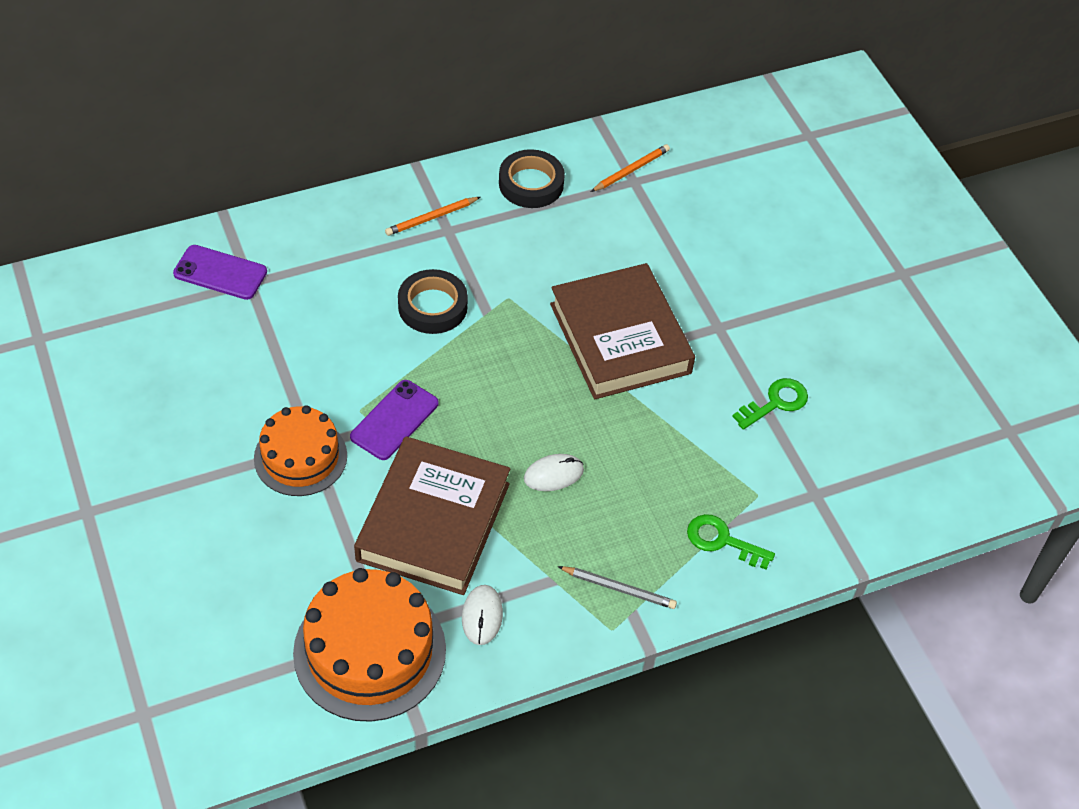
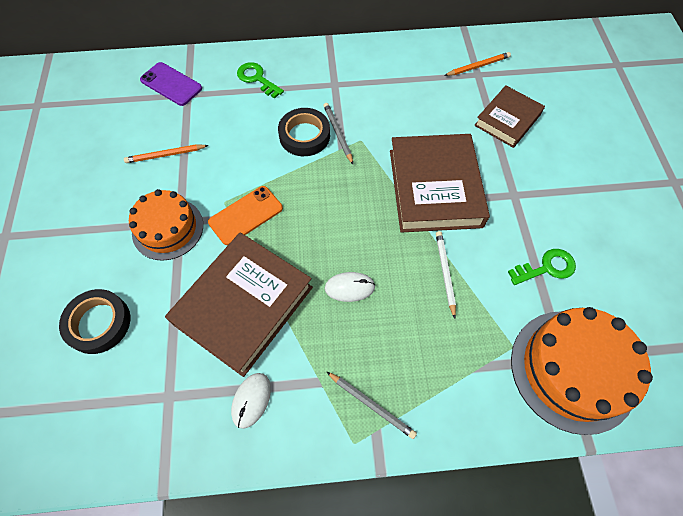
camera: 20 degrees right, 10 degrees up
(370, 651) = (152, 408): orange cake -> orange cake (572, 370)
(394, 420) = (245, 215): purple phone -> orange phone
(431, 218) = (326, 73): orange pencil -> orange pencil (165, 155)
(476, 295) = (338, 134): none -> grey pencil
(531, 184) = (403, 63): black tape -> black tape (99, 323)
(660, 434) = (445, 273): none -> white pencil
(687, 235) = (507, 120): none -> brown book
(722, 541) = (472, 382): green key -> green key (257, 79)

